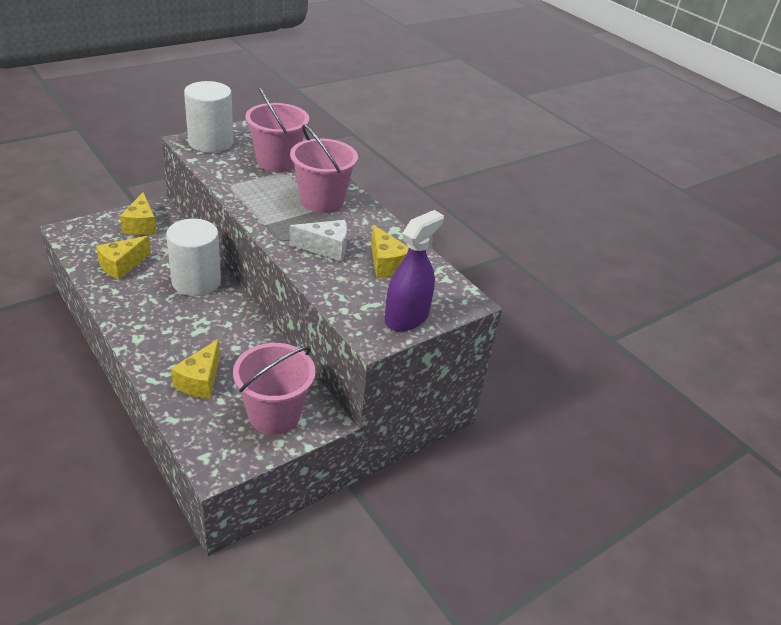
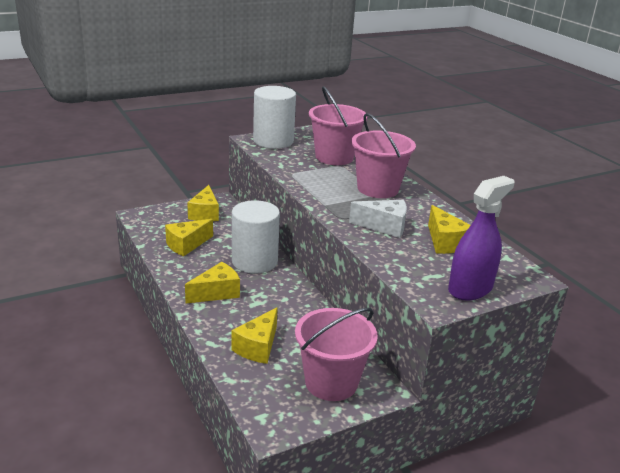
camera: 10 degrees right, 10 degrees down
(156, 321) = (217, 293): none -> yellow cheese

